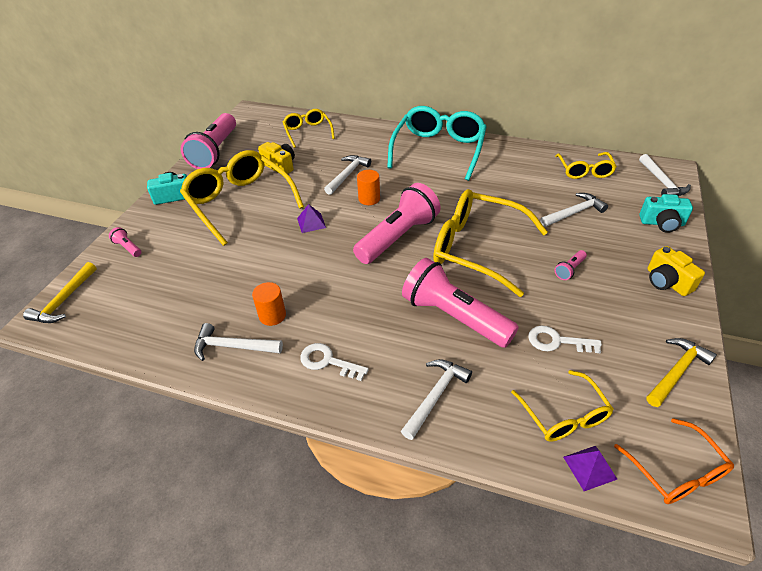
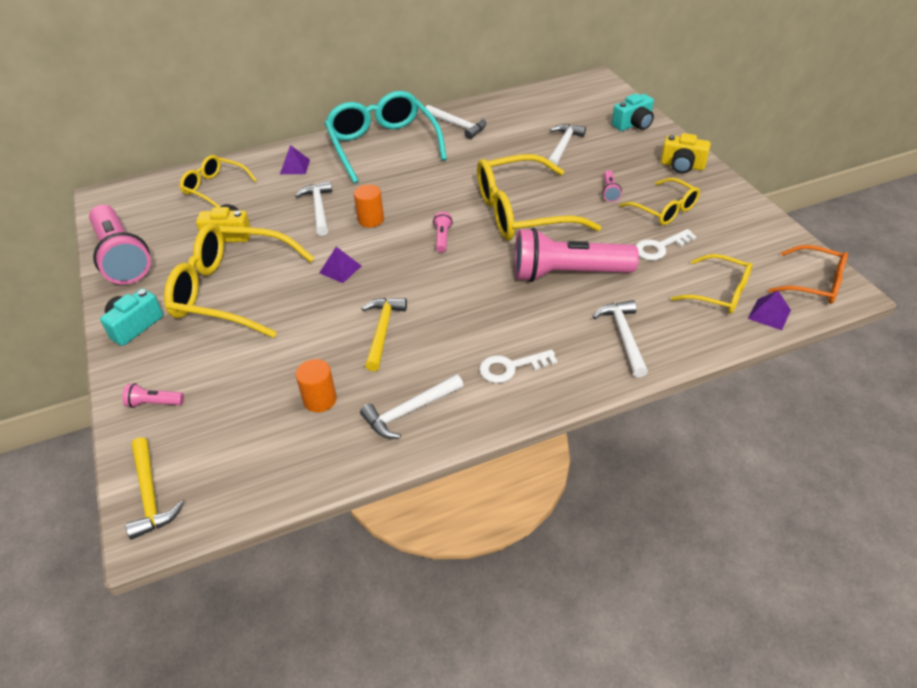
camera: 40 degrees left, 0 degrees up
(272, 315) = (412, 365): orange cylinder -> orange cylinder (320, 399)
(367, 139) = (295, 167): none -> purple pyramid
(398, 237) = (442, 238): pink flashlight -> pink flashlight, size x0.40
(584, 170) = (532, 108): yellow glasses -> yellow glasses (664, 209)
(662, 182) = (599, 92): white hammer -> white hammer (458, 125)
(676, 372) = (751, 223): yellow hammer -> yellow hammer (382, 331)

